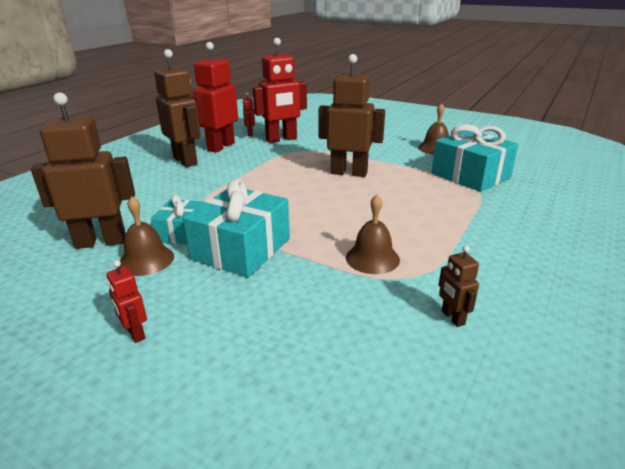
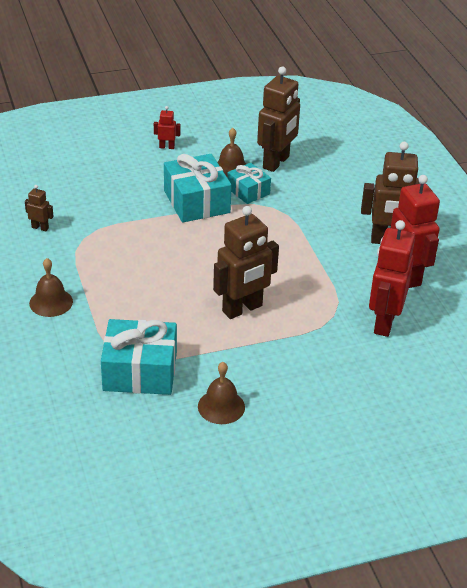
camera: 130 degrees right, 10 degrees up
(250, 134) = (430, 313): red robot -> none
(372, 258) = (117, 238): brown bell -> brown bell (51, 302)

